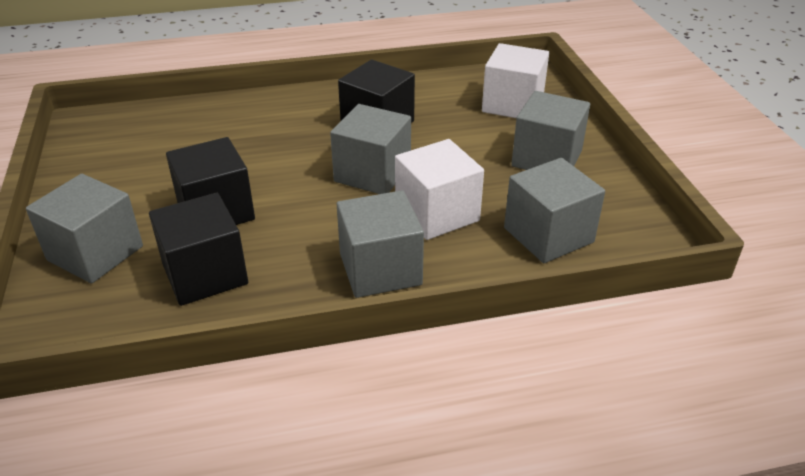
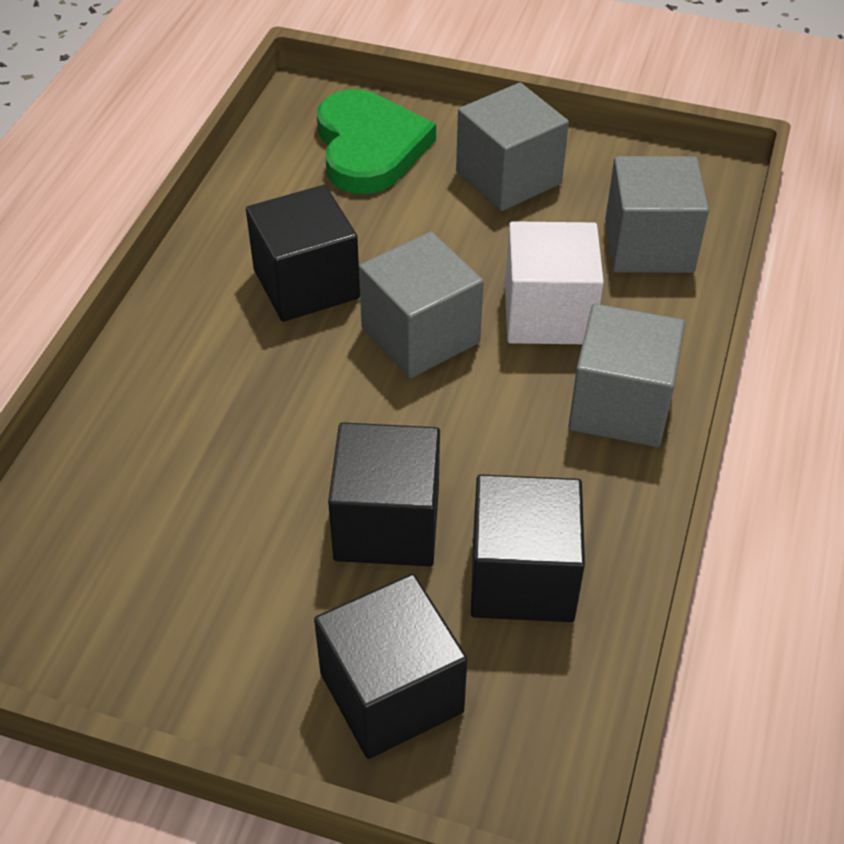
camera: 60 degrees left, 10 degrees up
(95, 253) = (391, 692): grey cube -> black cube
(512, 104) = (369, 147): white cube -> green heart

